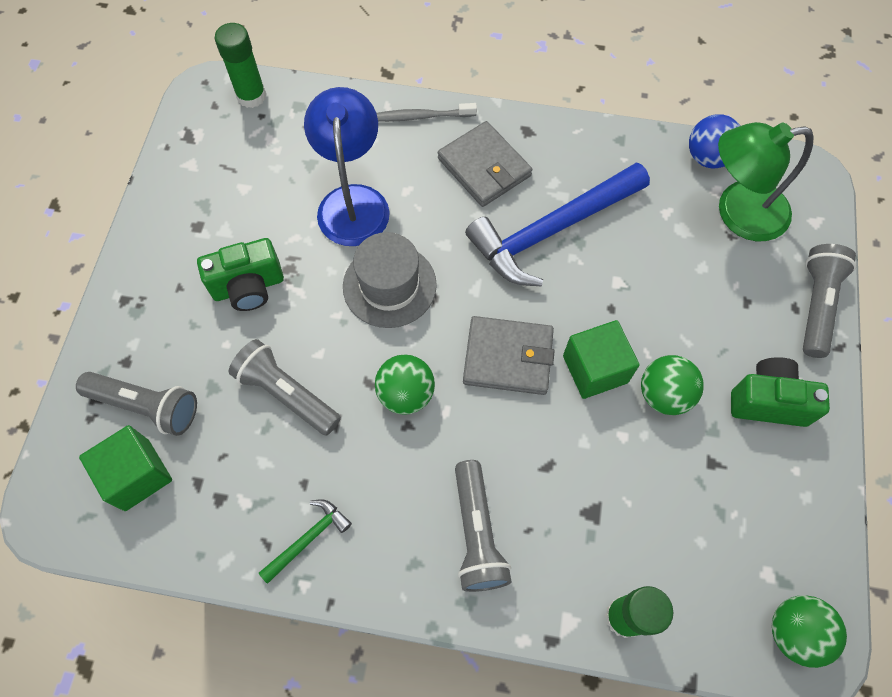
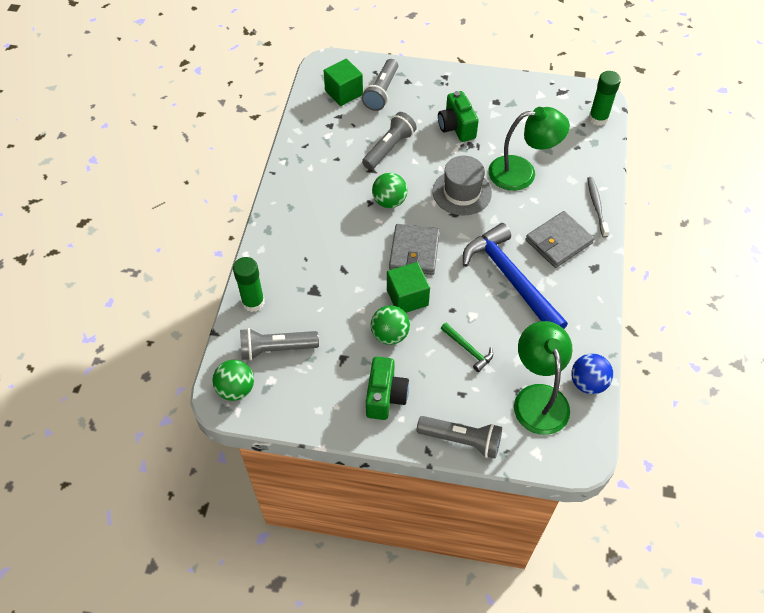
camera: 90 degrees right, 10 degrees down
(308, 538) = (306, 162): green hammer -> green hammer (468, 349)
(353, 201) = (522, 172): blue lamp -> green lamp
(477, 533) = (305, 234): grey flashlight -> grey flashlight (276, 349)

